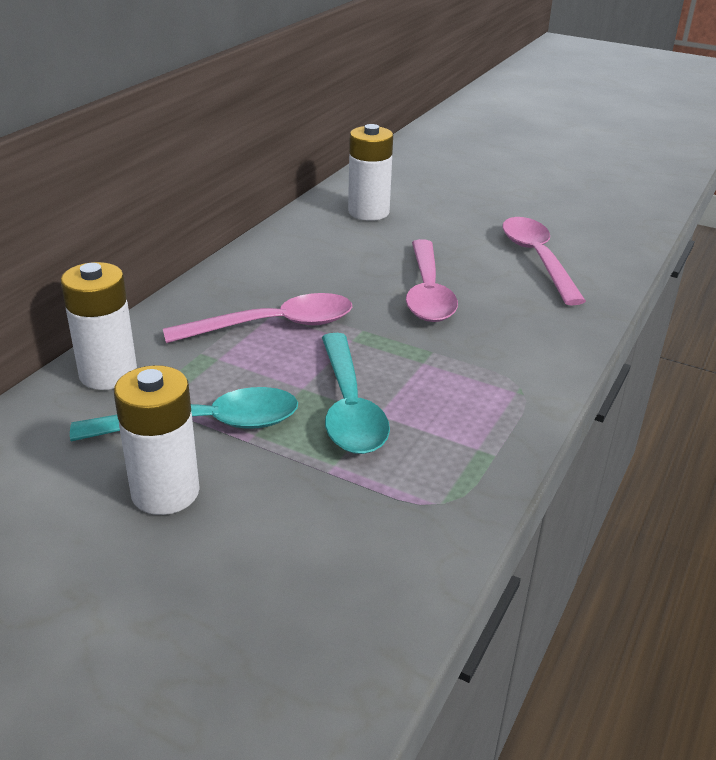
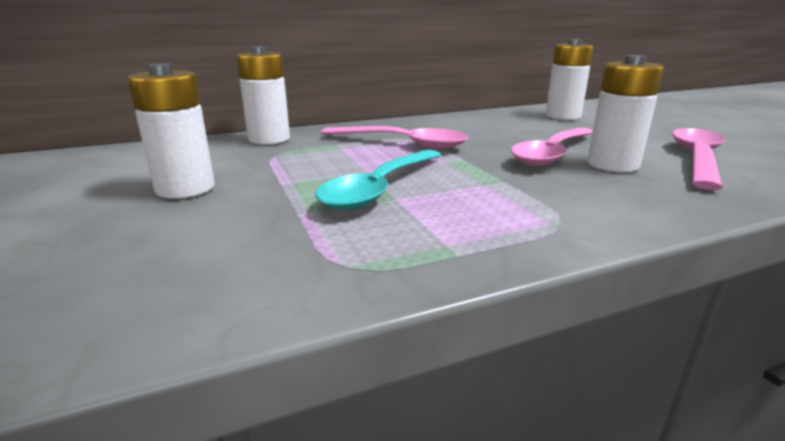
camera: 40 degrees right, 10 degrees down
(203, 425) = (270, 169): turquoise spoon -> none
(488, 292) = (612, 164): none -> white battery

